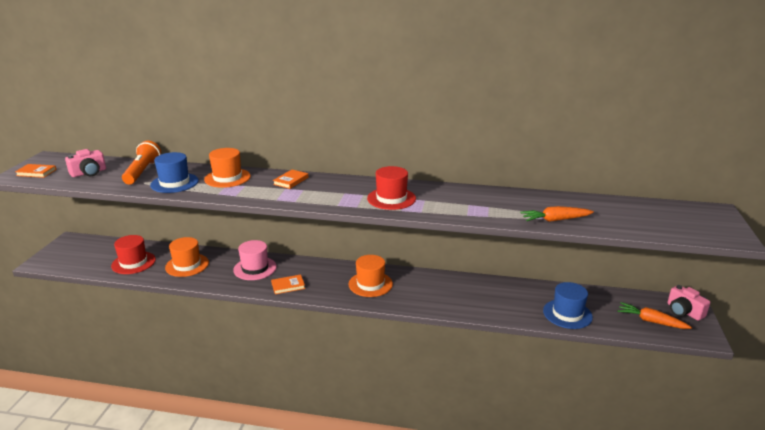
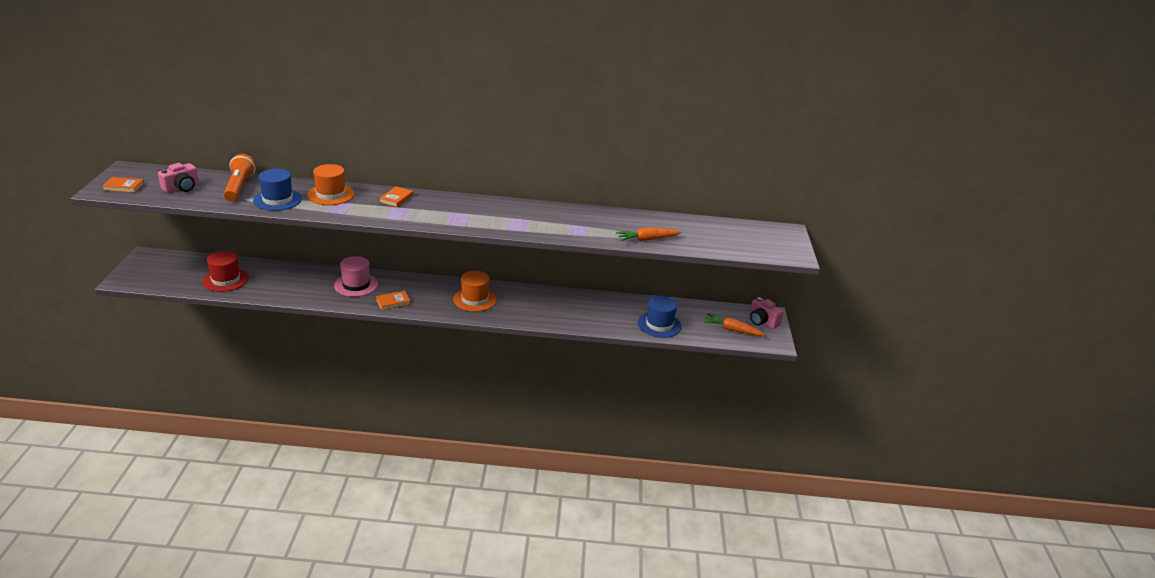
camera: 10 degrees left, 5 degrees up
(187, 265) = (284, 282): orange hat -> none
(391, 198) = (497, 218): red hat -> none

